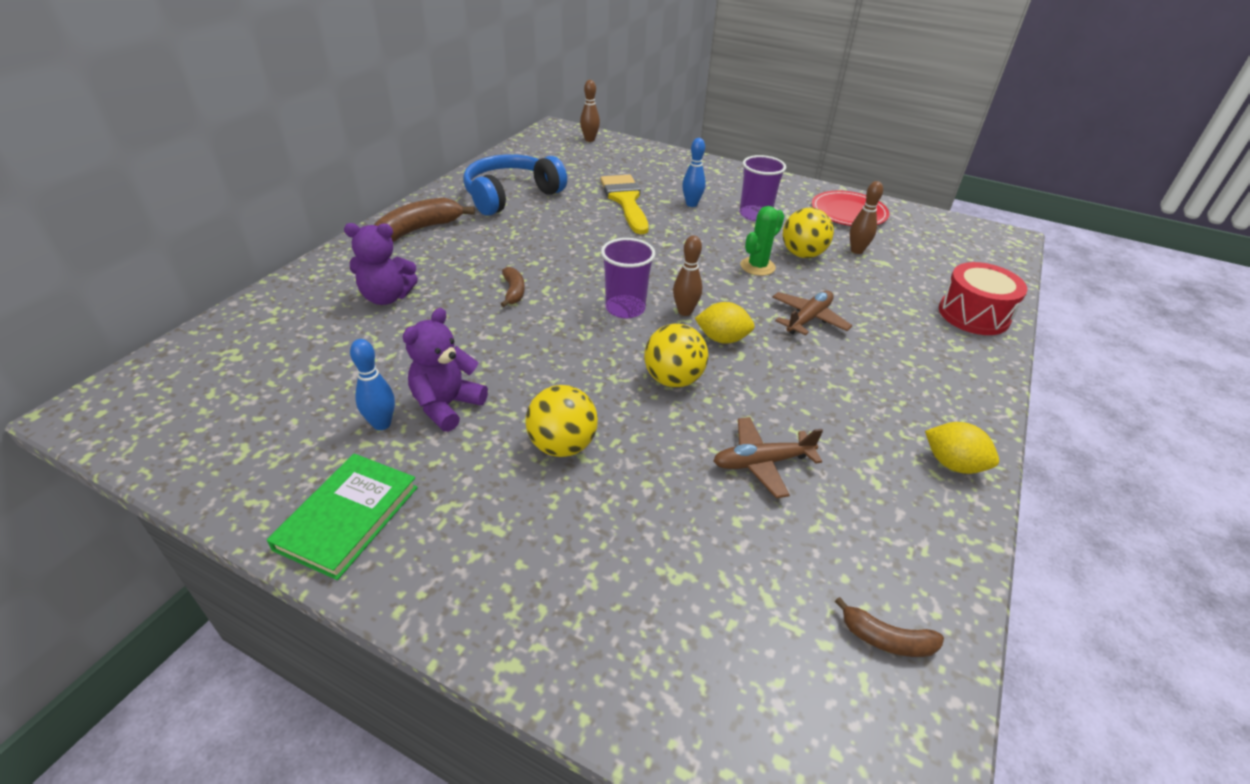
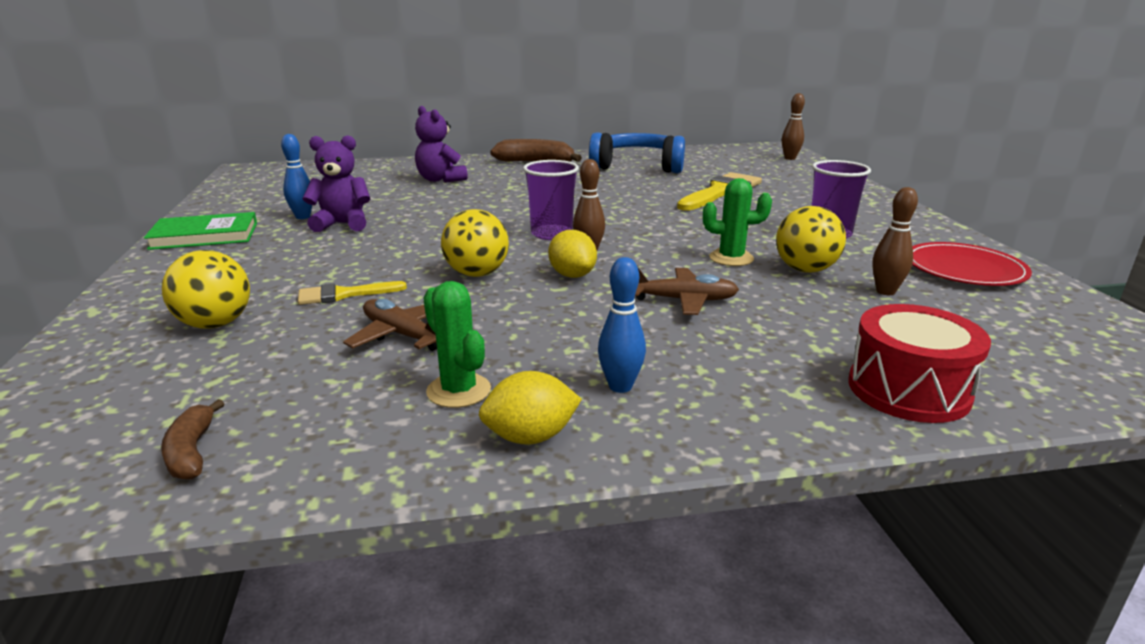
camera: 55 degrees right, 15 degrees down
(514, 292) = (508, 201): brown banana -> none
(562, 445) = (337, 263): yellow ball -> yellow ball (215, 324)
(646, 466) = (343, 294): none -> yellow brush
(691, 204) = (779, 210): blue bowling pin -> blue bowling pin (620, 386)
(874, 470) = (458, 391): none -> green cactus
(952, 464) = (530, 437): yellow lemon -> yellow lemon turned 75 degrees clockwise

